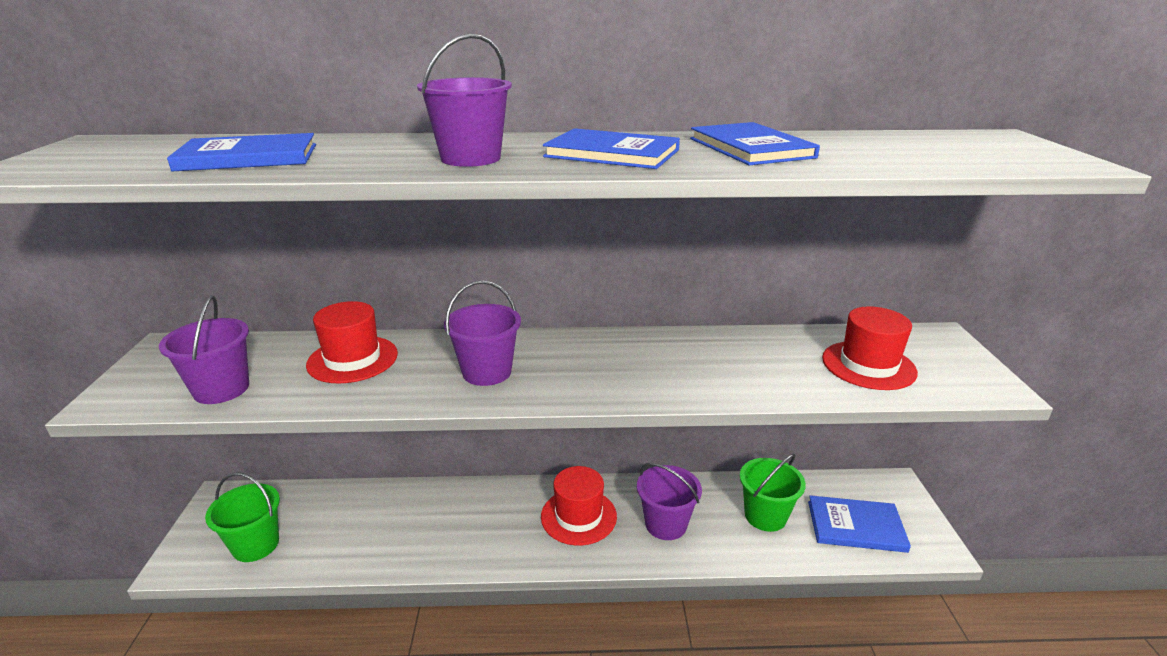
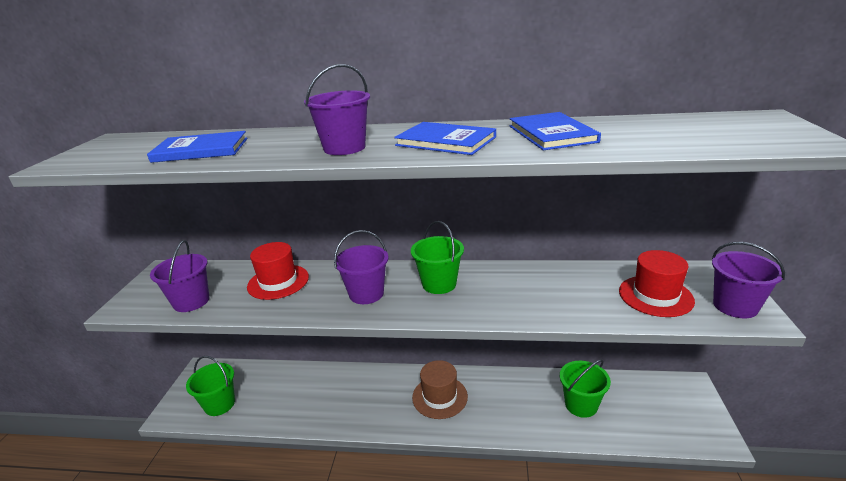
camera: 10 degrees right, 0 degrees up
(578, 516) = (440, 397): red hat -> brown hat
(586, 357) = (439, 284): none -> green bucket
(666, 524) = (503, 407): purple bucket -> purple bucket (735, 306)
(856, 526) = (653, 417): blue book -> none

